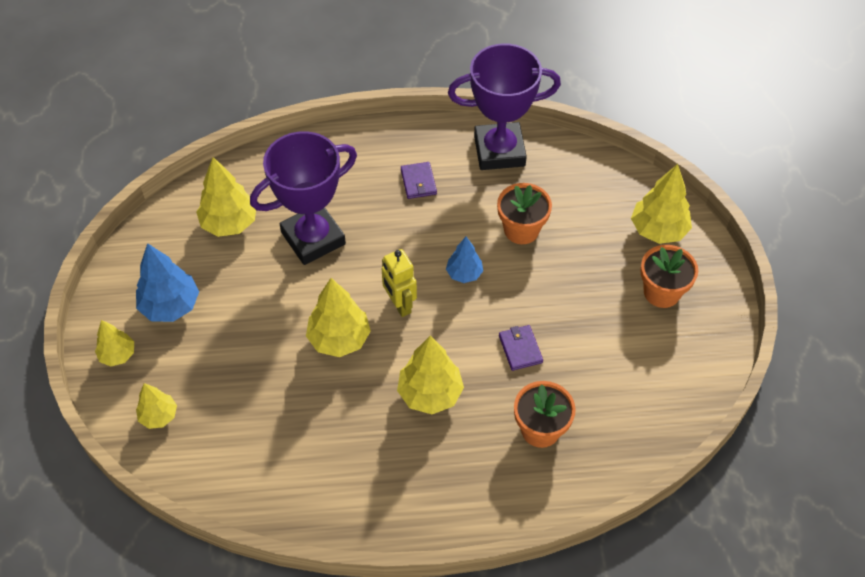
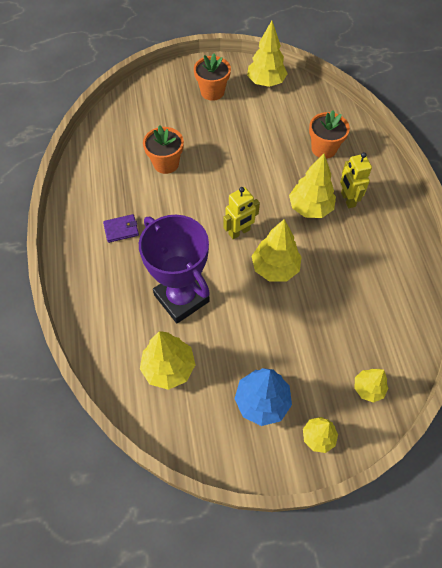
camera: 95 degrees left, 5 degrees up
(440, 445) = (347, 199): none -> yellow robot
(464, 273) = (207, 195): blue tree -> none
(499, 151) = (90, 179): purple trophy -> none
(520, 349) = (266, 161): purple wallet -> none
(658, 230) = (162, 92): yellow tree -> yellow tree (266, 82)

